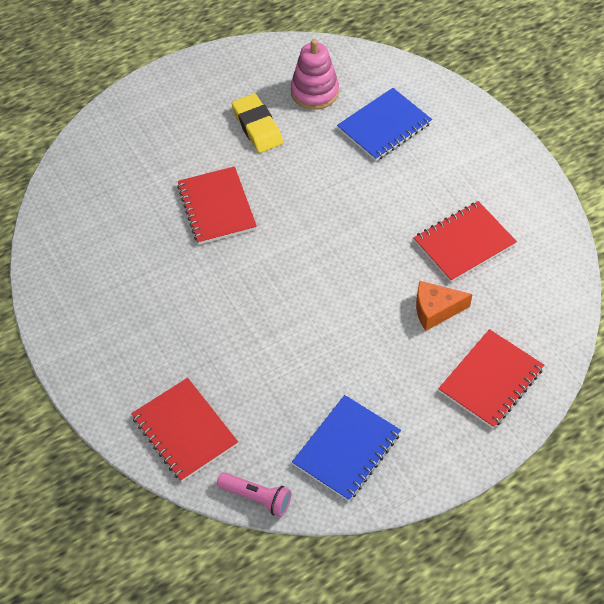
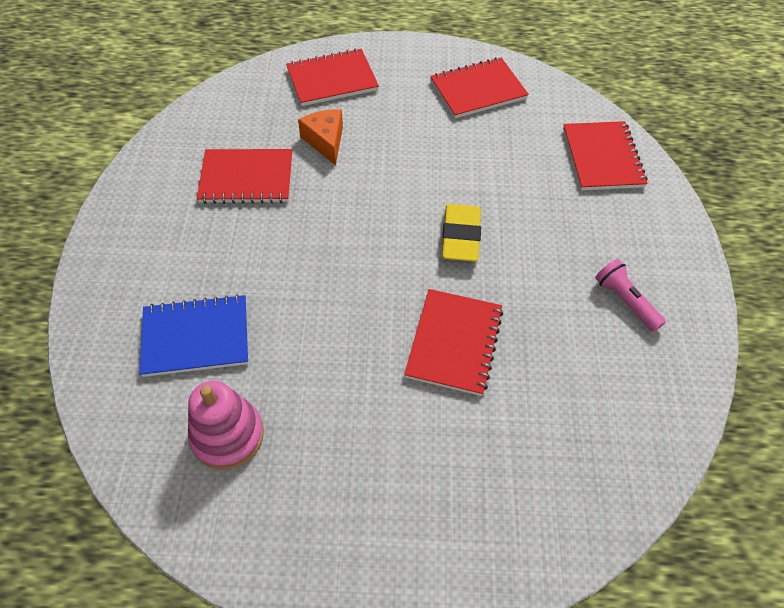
camera: 150 degrees left, 0 degrees up
(256, 497) = (567, 93): pink flashlight -> pink flashlight (625, 301)
(257, 127) = (336, 425): yellow eraser -> yellow eraser (460, 236)
(346, 449) = (478, 90): blue notebook -> red notebook
(435, 310) = (325, 141): orange cheese -> orange cheese turned 135 degrees counterclockwise

